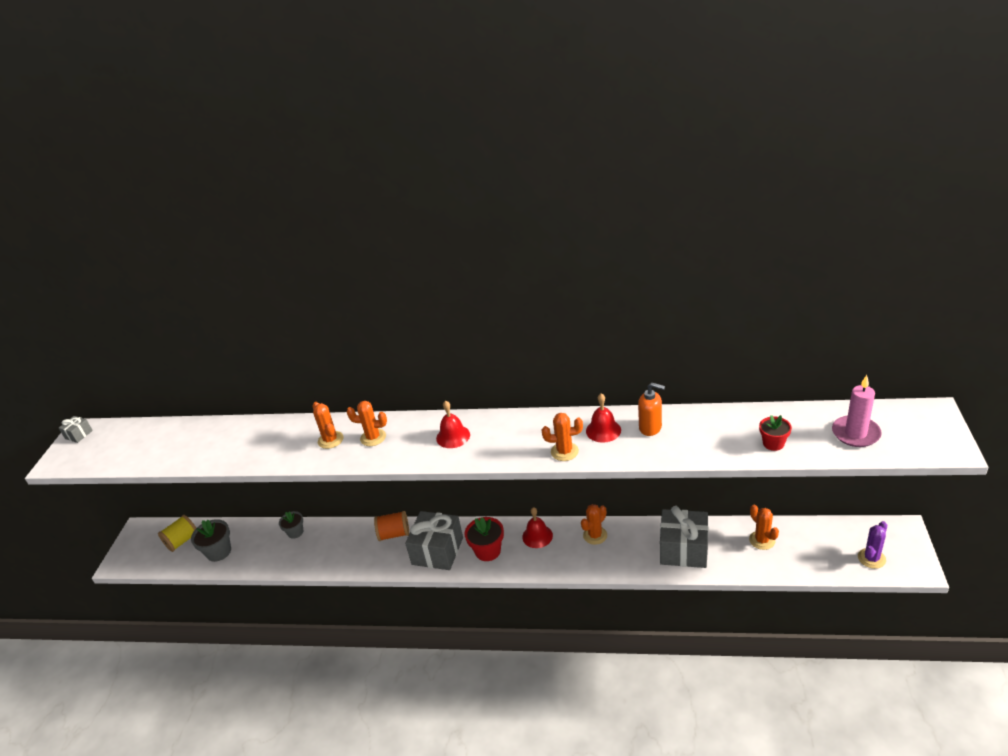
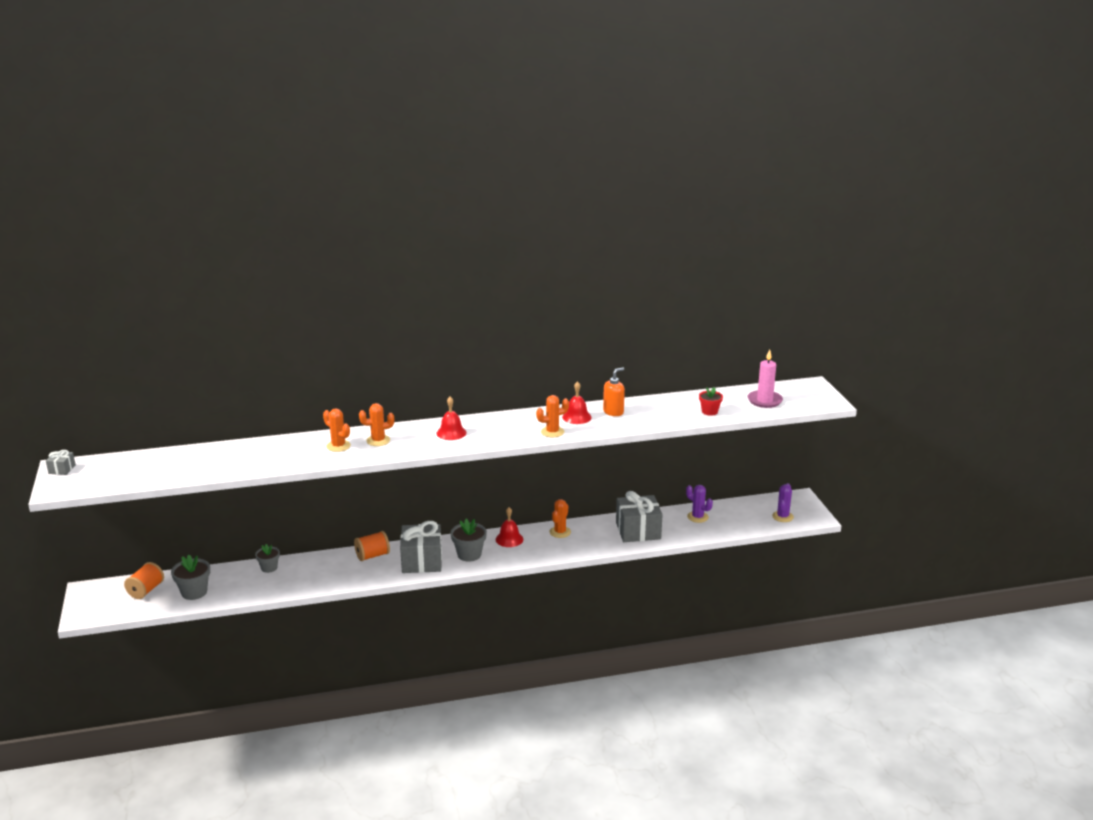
camera: 25 degrees left, 10 degrees down
(182, 541) = (146, 590): yellow spool -> orange spool
(488, 551) = (469, 554): red flower pot -> grey flower pot
(650, 428) = (613, 412): orange soap dispenser -> orange soap dispenser turned 45 degrees counterclockwise
(762, 540) = (697, 517): orange cactus -> purple cactus

